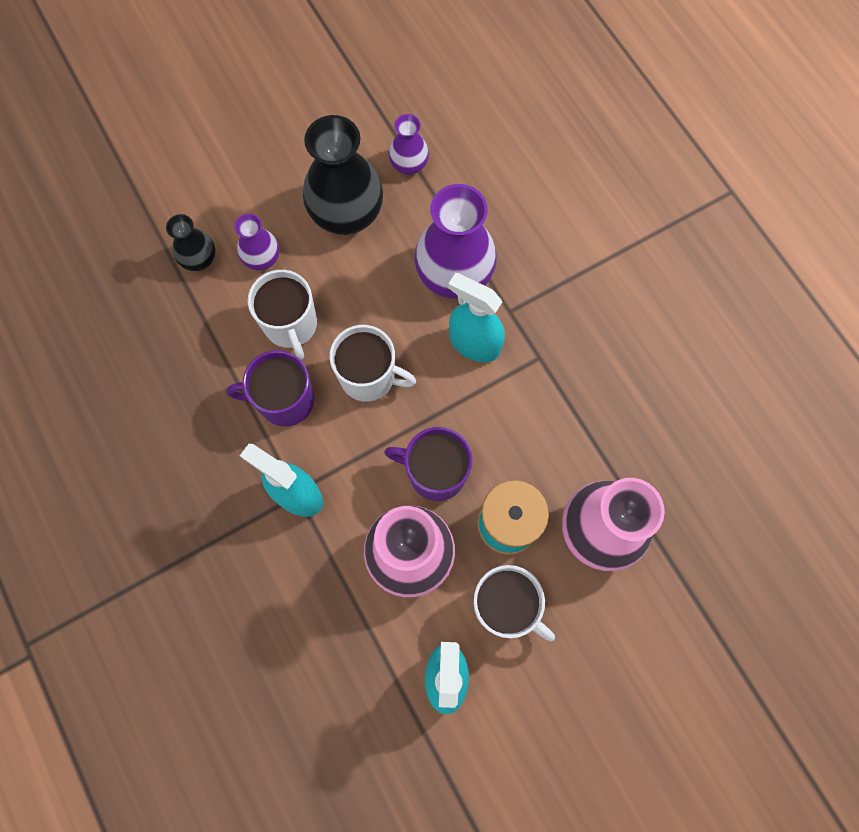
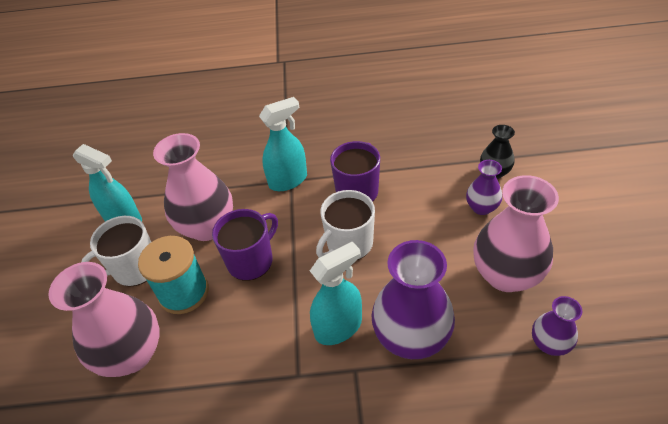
camera: 120 degrees right, 25 degrees down
(291, 325) = (415, 209): white mug -> none
(347, 215) = (505, 275): black vase -> pink vase

